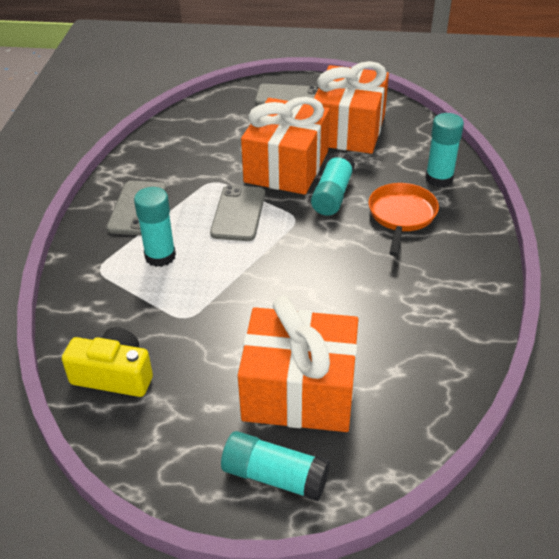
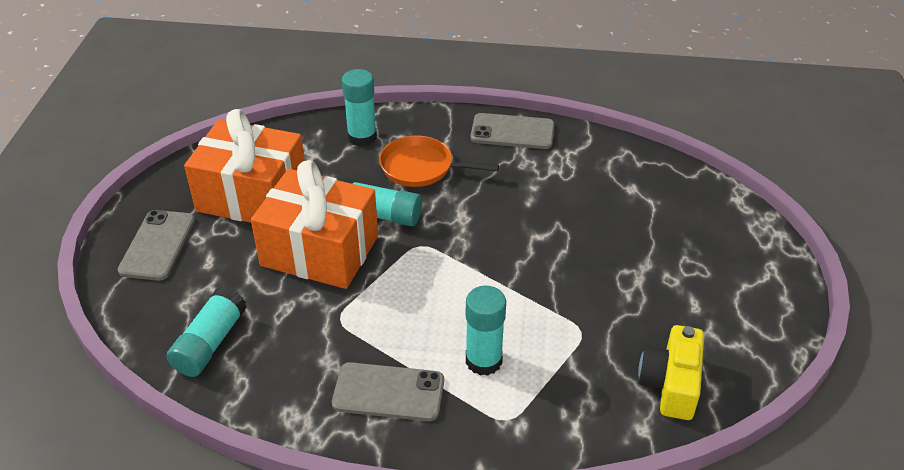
camera: 90 degrees left, 0 degrees up
(238, 213) = (407, 293): grey phone -> grey phone (512, 132)
(275, 476) = (757, 263): turquoise glue stick -> turquoise glue stick (210, 343)
(299, 391) = (665, 247): orange gift -> none

